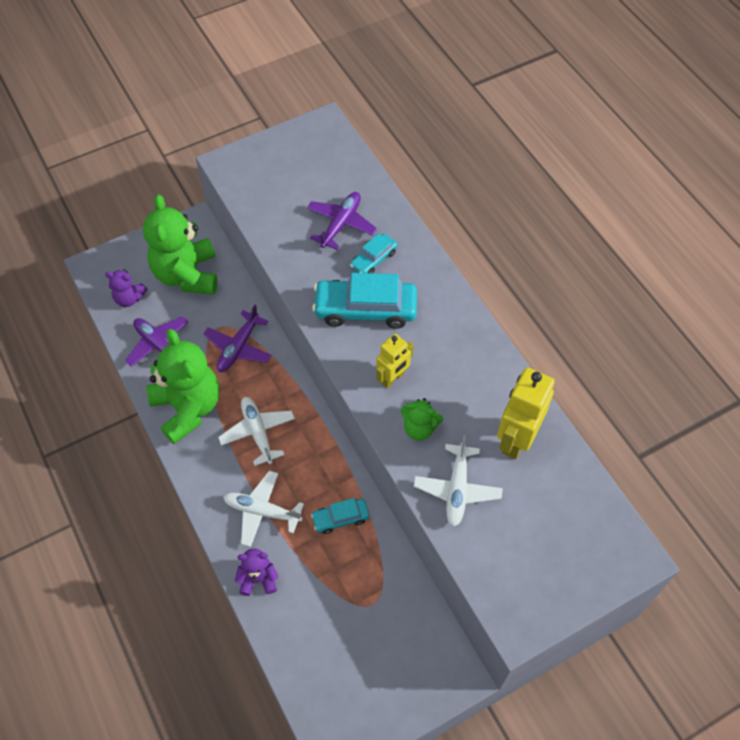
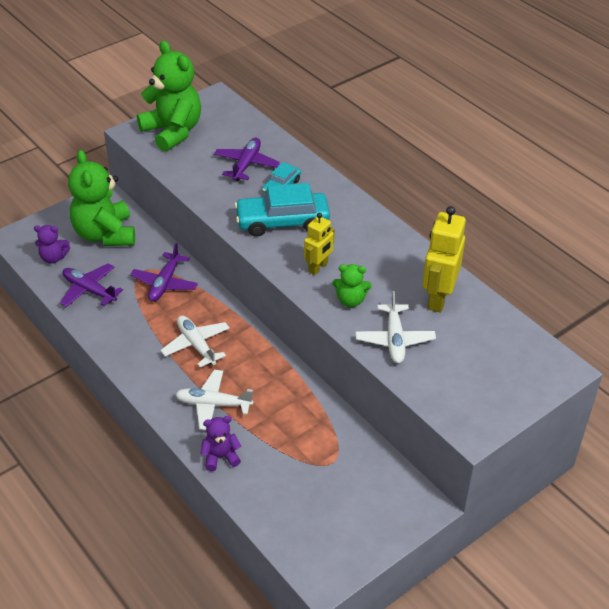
camera: 10 degrees left, 15 degrees down
(188, 408) = (126, 334): green teddy bear -> green teddy bear (173, 132)
(340, 518) = (288, 400): turquoise car -> none

